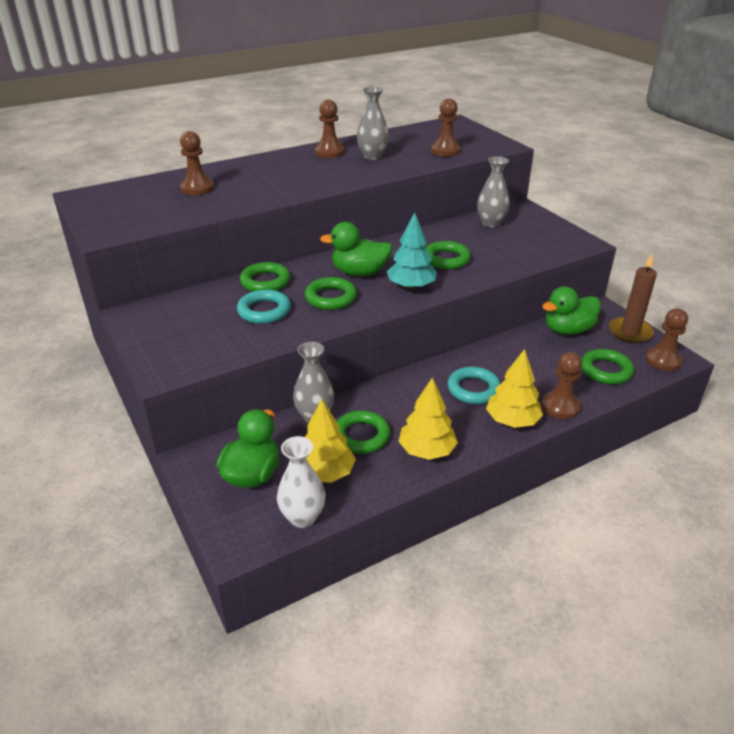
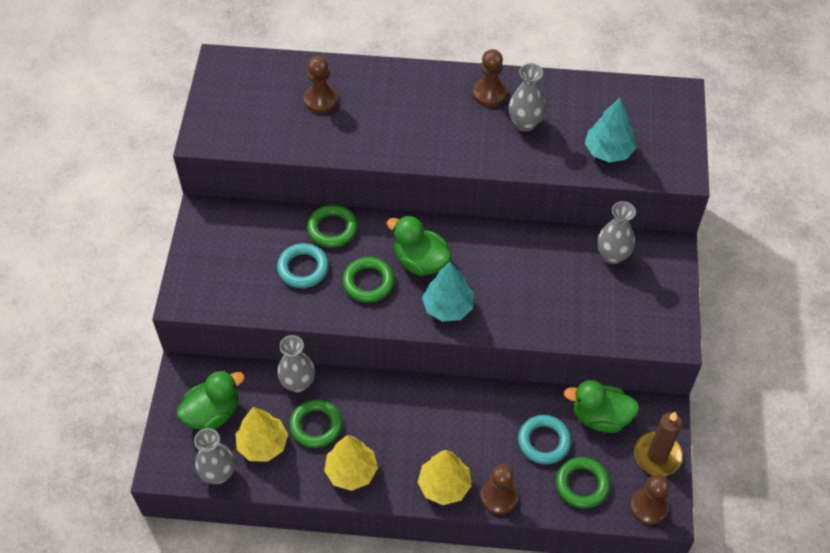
camera: 35 degrees right, 20 degrees up
(302, 517) = (218, 473): white vase -> grey vase
(445, 151) = (608, 151): brown pawn -> turquoise tree
(446, 259) = (514, 287): green ring -> none
(473, 389) = (445, 433): turquoise ring -> turquoise ring (543, 441)

